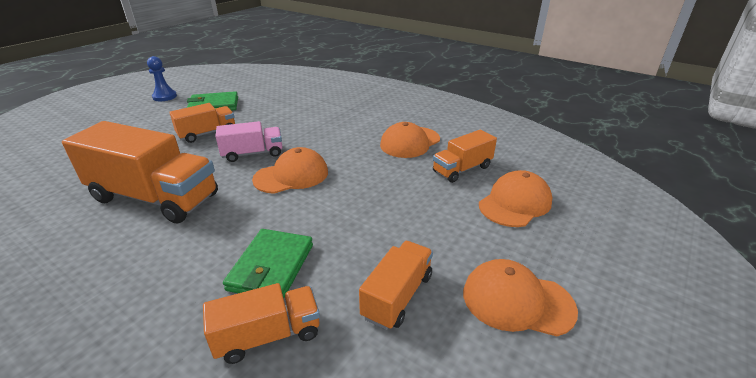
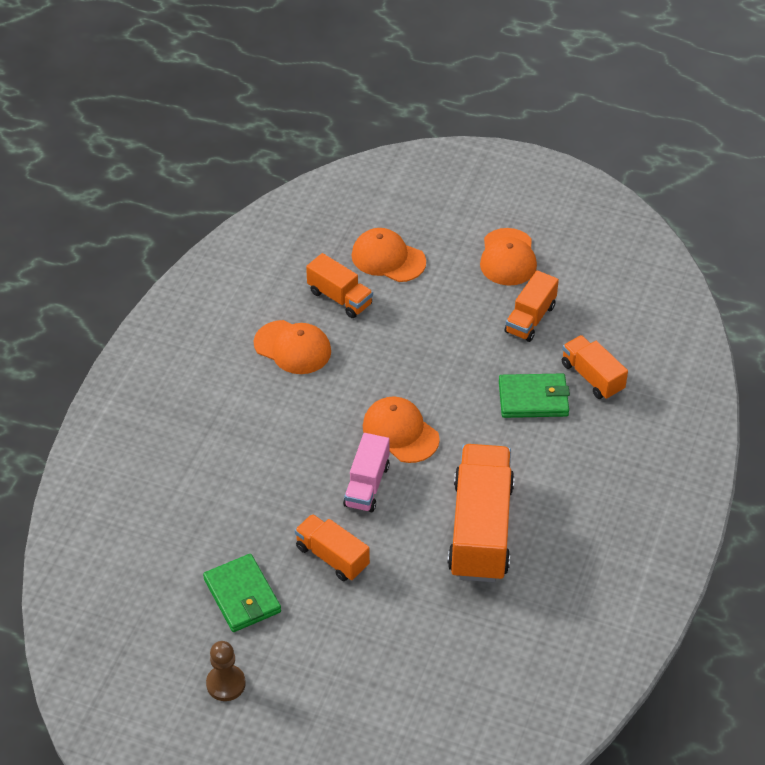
camera: 105 degrees left, 15 degrees up
(164, 97) = (226, 684): blue pawn -> brown pawn
(253, 153) = (367, 485): pink truck -> pink truck turned 135 degrees counterclockwise
(397, 296) = (530, 319): orange truck -> orange truck turned 75 degrees counterclockwise

